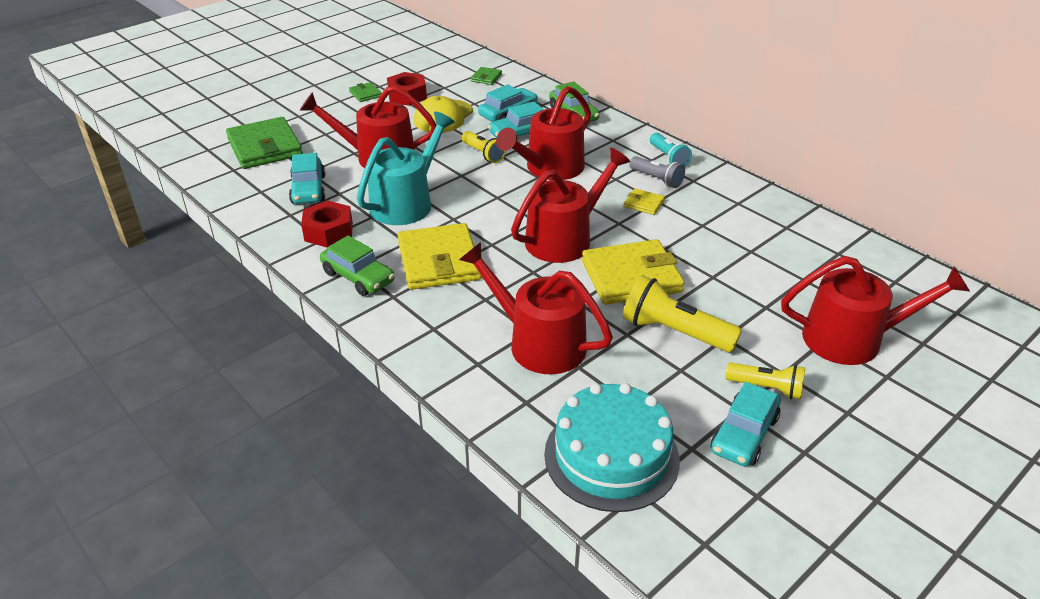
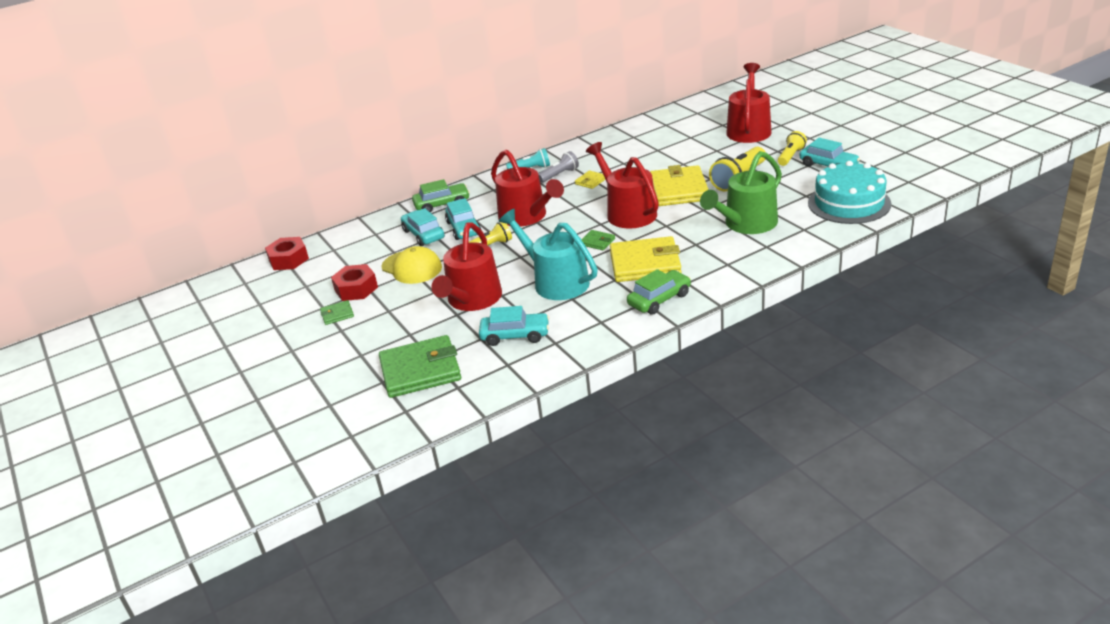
camera: 75 degrees left, 5 degrees down
(328, 231) = (589, 319): red nut -> red nut (288, 259)
(486, 78) = (346, 246): green wallet -> green wallet (597, 242)
(539, 343) = (746, 224): red watering can -> green watering can

